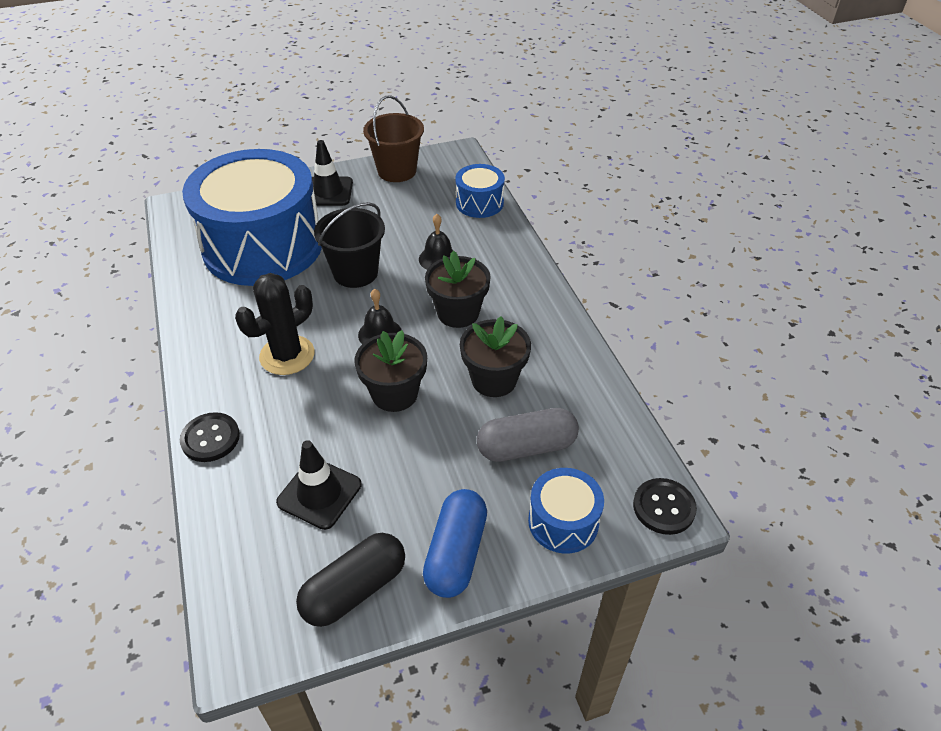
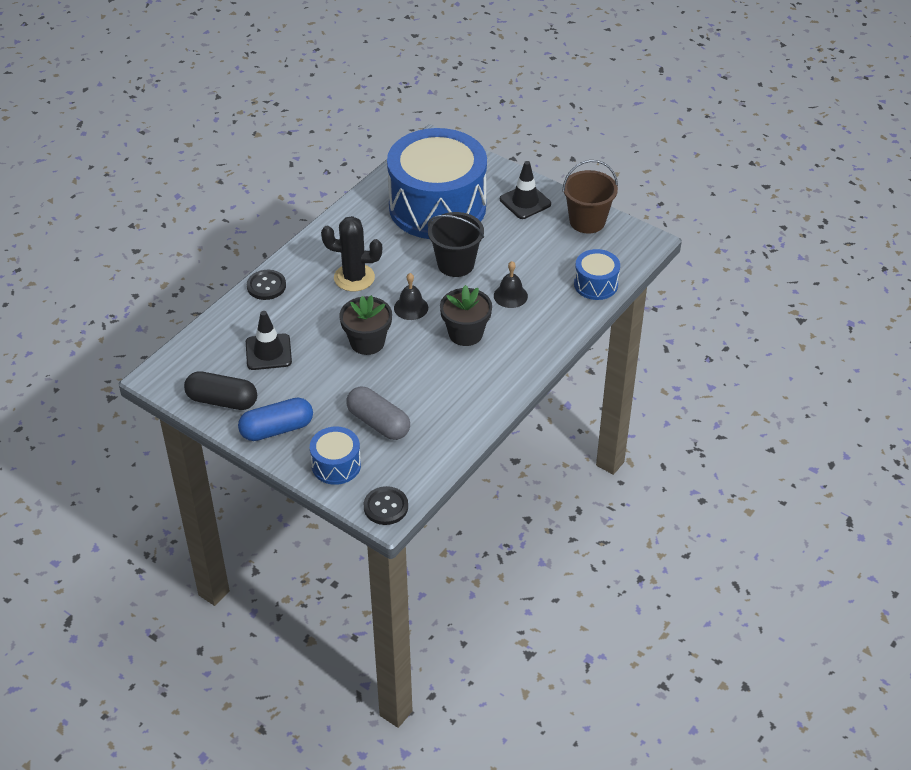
camera: 55 degrees right, 0 degrees up
(494, 380) = (420, 381): black flower pot -> none

